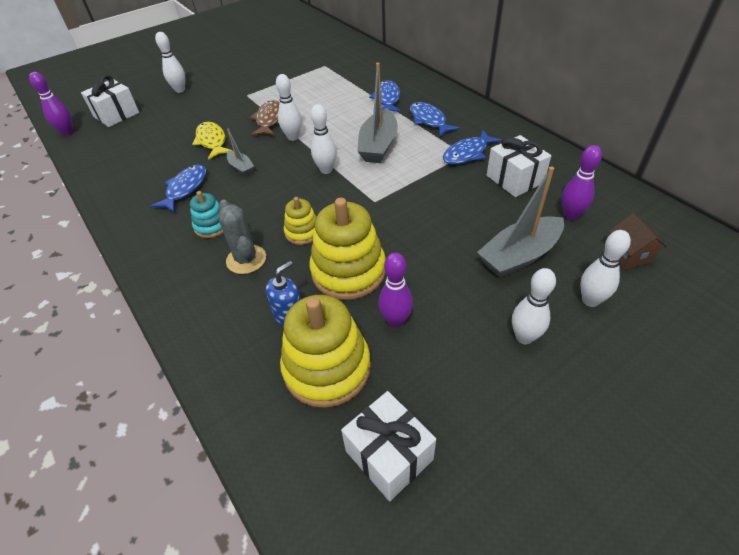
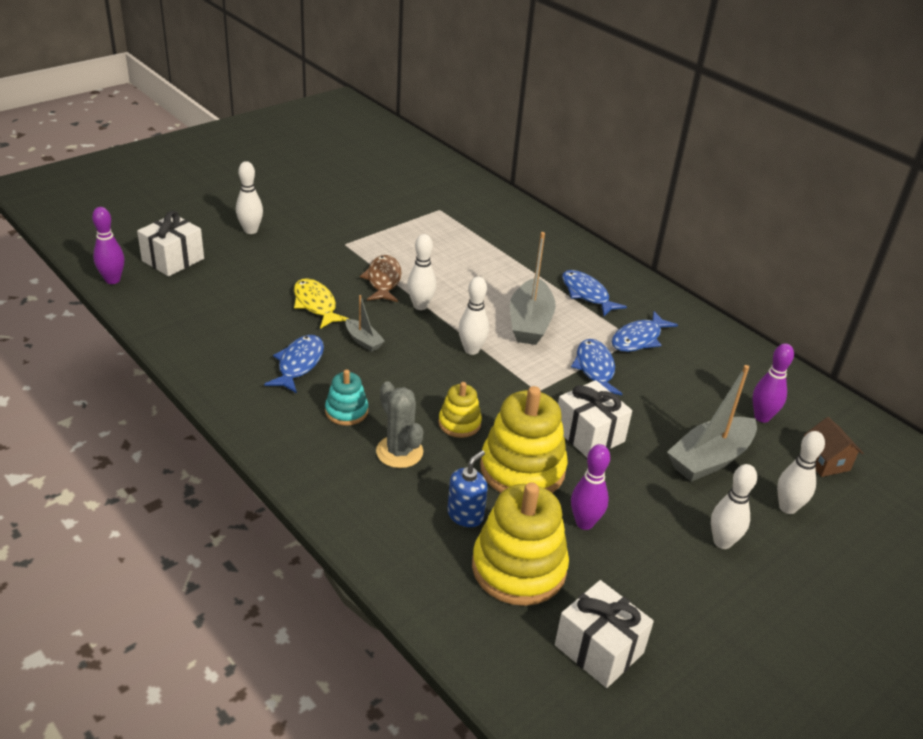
camera: 10 degrees left, 10 degrees down
(387, 99) = (530, 262): blue fish -> blue fish (595, 369)
(514, 179) = (696, 373): white gift -> white gift (589, 434)

